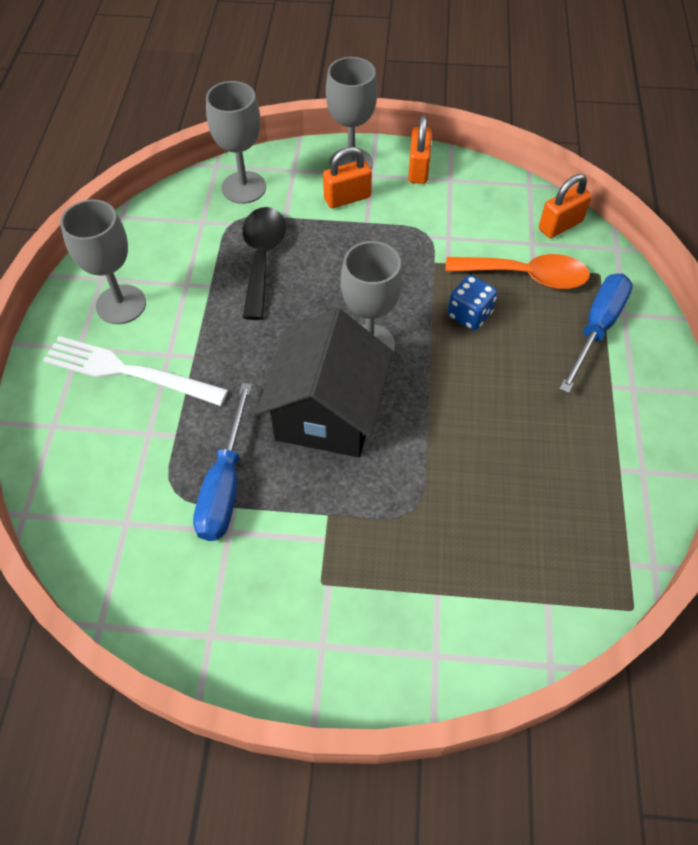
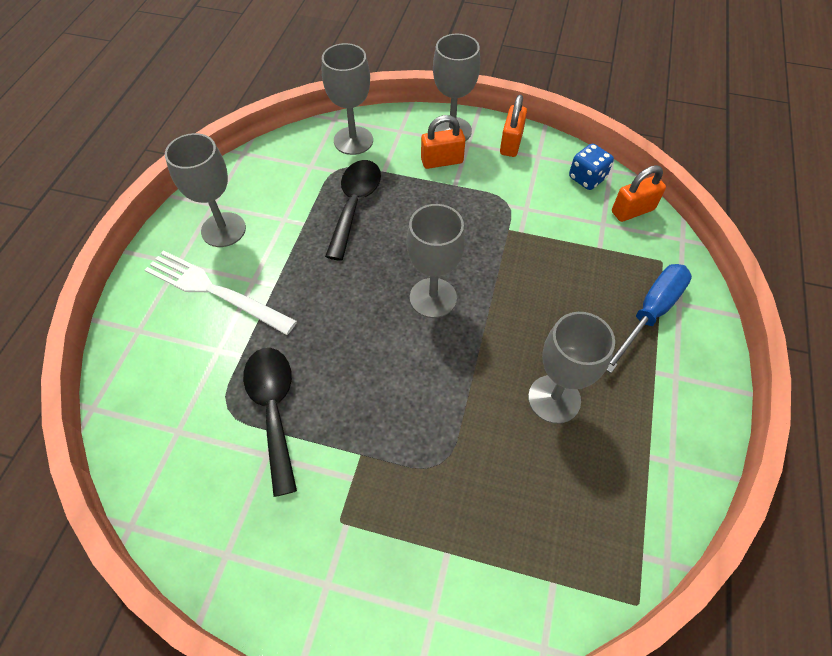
camera: 10 degrees right, 0 degrees up
(225, 484) = (274, 409): blue screwdriver -> black spoon
(327, 413) = (381, 356): black house -> none
(469, 315) = (531, 283): blue dice -> blue dice (587, 178)
(515, 428) = (554, 399): none -> grey goblet
(526, 276) = (592, 254): orange spoon -> none

